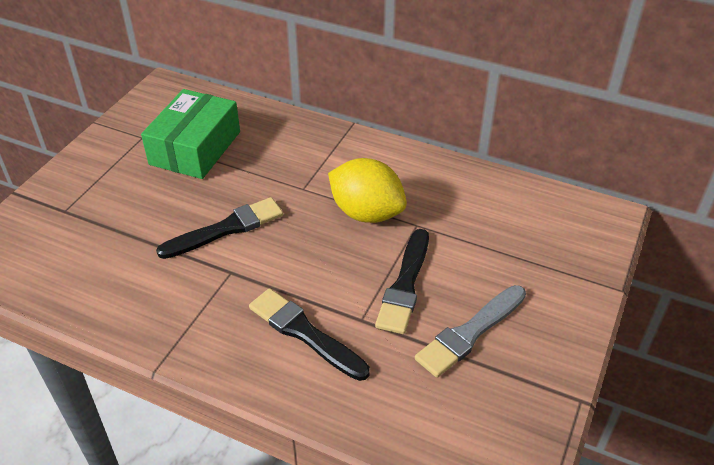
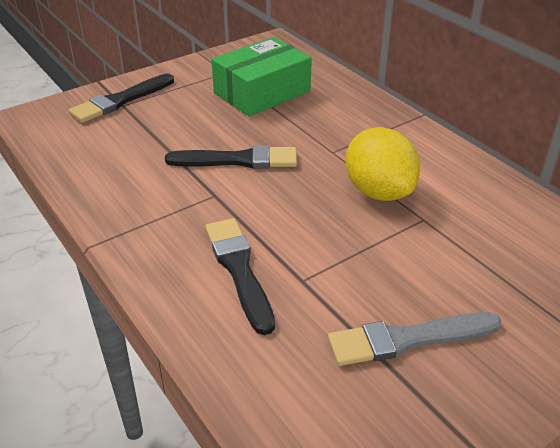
camera: 30 degrees right, 5 degrees down
(405, 285) = (370, 267): black brush -> black brush (120, 100)

